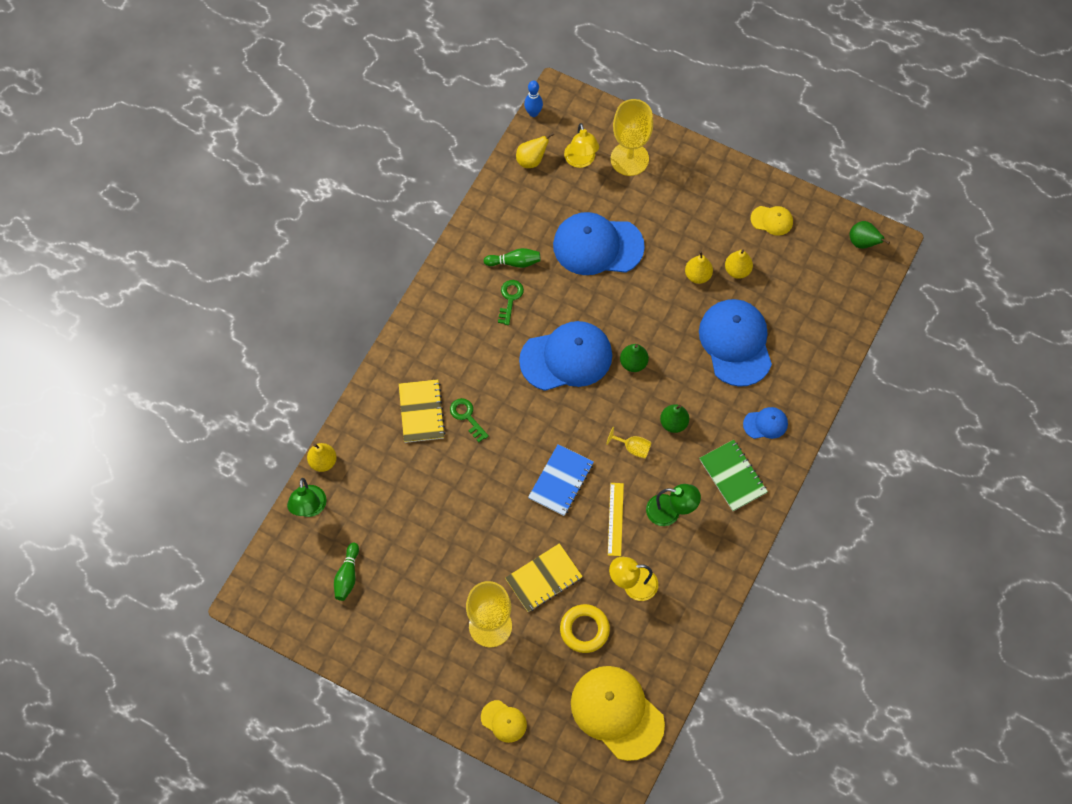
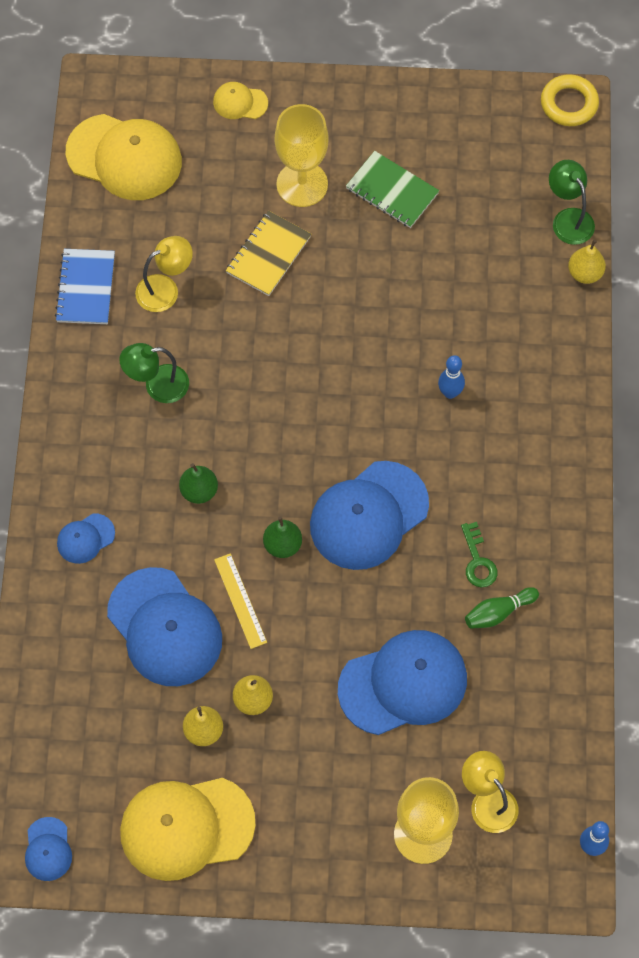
camera: 155 degrees right, 0 degrees up
(347, 576) = (484, 169): green bowling pin -> none
(421, 412) = (506, 376): yellow notebook -> none
(467, 417) = (450, 393): green key -> blue bowling pin
(531, 160) = (554, 771): yellow pear -> none
(561, 481) = (301, 367): blue notebook -> blue notebook (86, 288)
(584, 630) = (197, 222): yellow ring -> yellow ring (569, 104)
(615, 519) = (218, 351): yellow ruler -> yellow ruler (240, 600)
(633, 448) = (235, 440): yellow goblet -> none
(733, 476) = (100, 458): green notebook -> green notebook (392, 191)
(772, 220) = (186, 827): yellow cap -> yellow cap, size x2.12
(863, 243) = (48, 849): green pear -> blue cap

